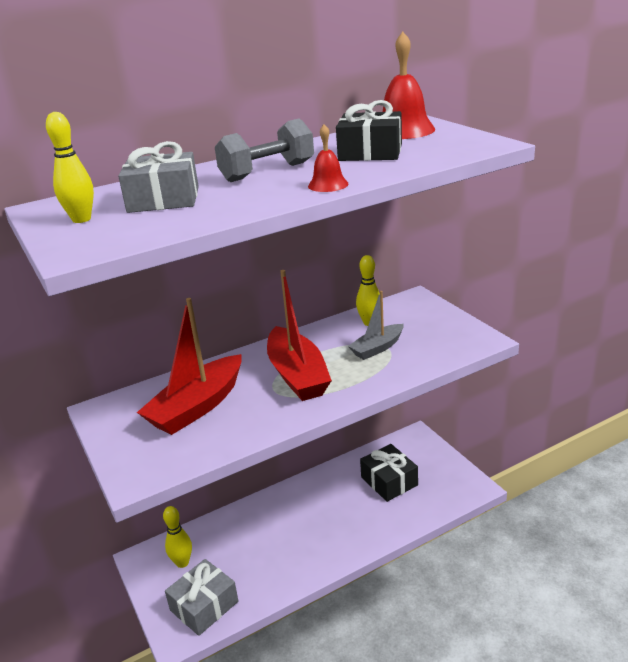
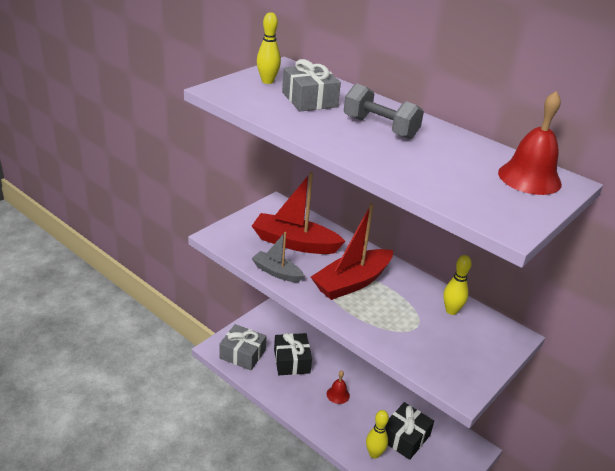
camera: 65 degrees right, 5 degrees up
(182, 562) = (274, 332): yellow bowling pin -> yellow bowling pin (374, 454)
(328, 185) = (360, 155): red bell -> red bell (338, 394)
(370, 152) = (451, 166): black gift -> black gift (291, 361)
(377, 348) = (412, 321): grey boat -> grey boat (277, 272)

